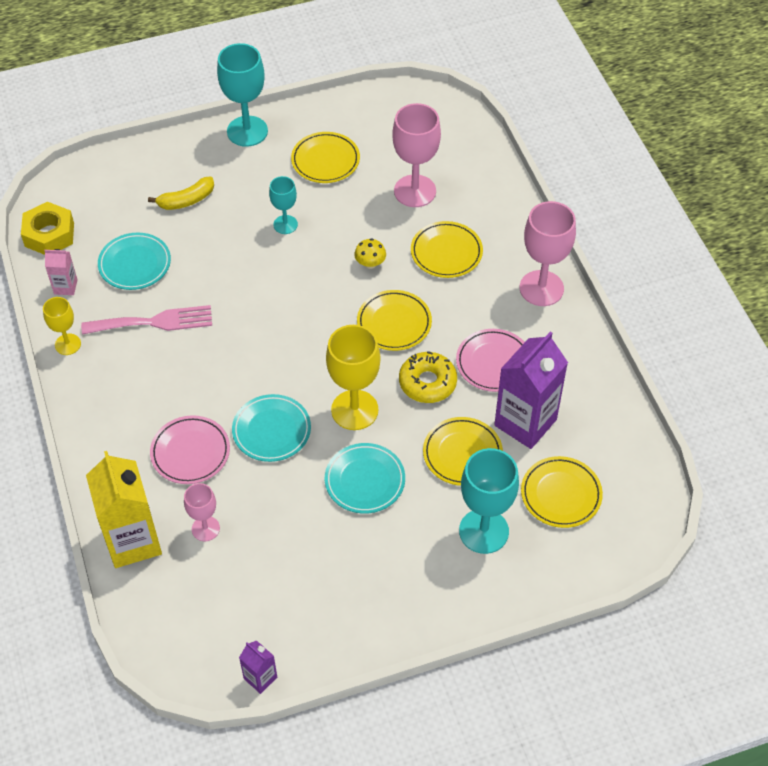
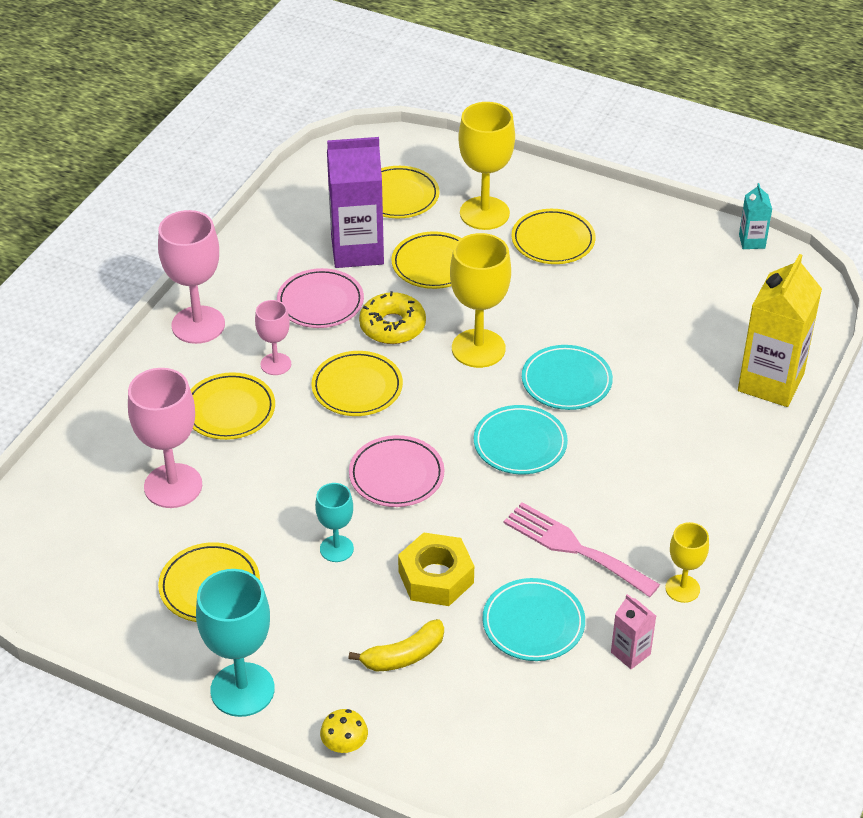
camera: 135 degrees left, 10 degrees down
(49, 234) = (593, 732): yellow nut -> yellow nut (436, 577)
(186, 200) = (403, 655): yellow banana -> yellow banana turned 135 degrees clockwise
(190, 452) = (655, 413): pink plate -> pink plate (396, 475)
(205, 528) = (699, 351): pink goblet -> pink goblet (276, 364)
(260, 678) = (752, 241): purple carton -> turquoise carton
(365, 480) = (532, 298): turquoise plate -> turquoise plate (520, 444)
(370, 263) = (308, 451): yellow mushroom -> yellow mushroom (344, 745)
(407, 547) = (553, 241): none -> yellow plate
(483, 531) = (484, 213): turquoise goblet -> yellow goblet

